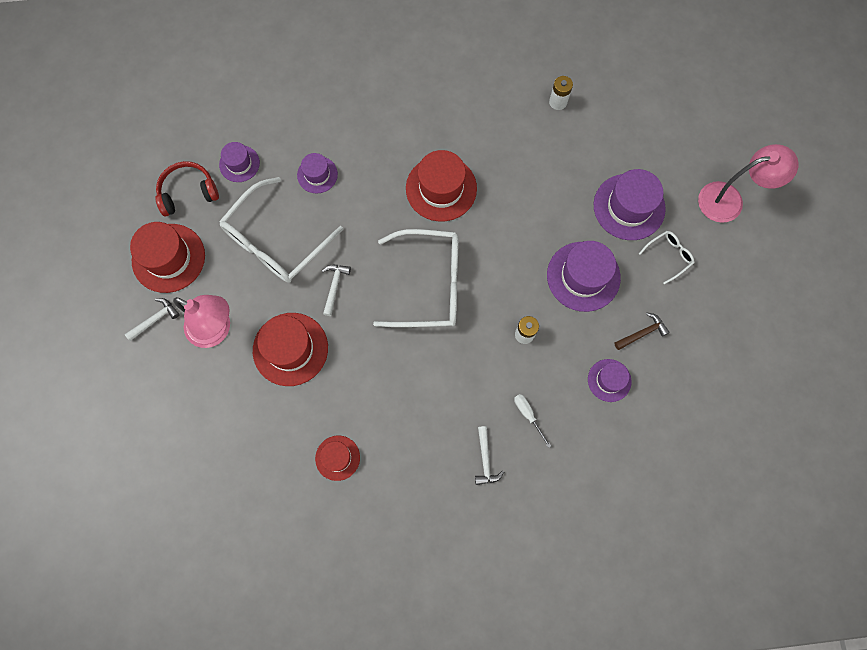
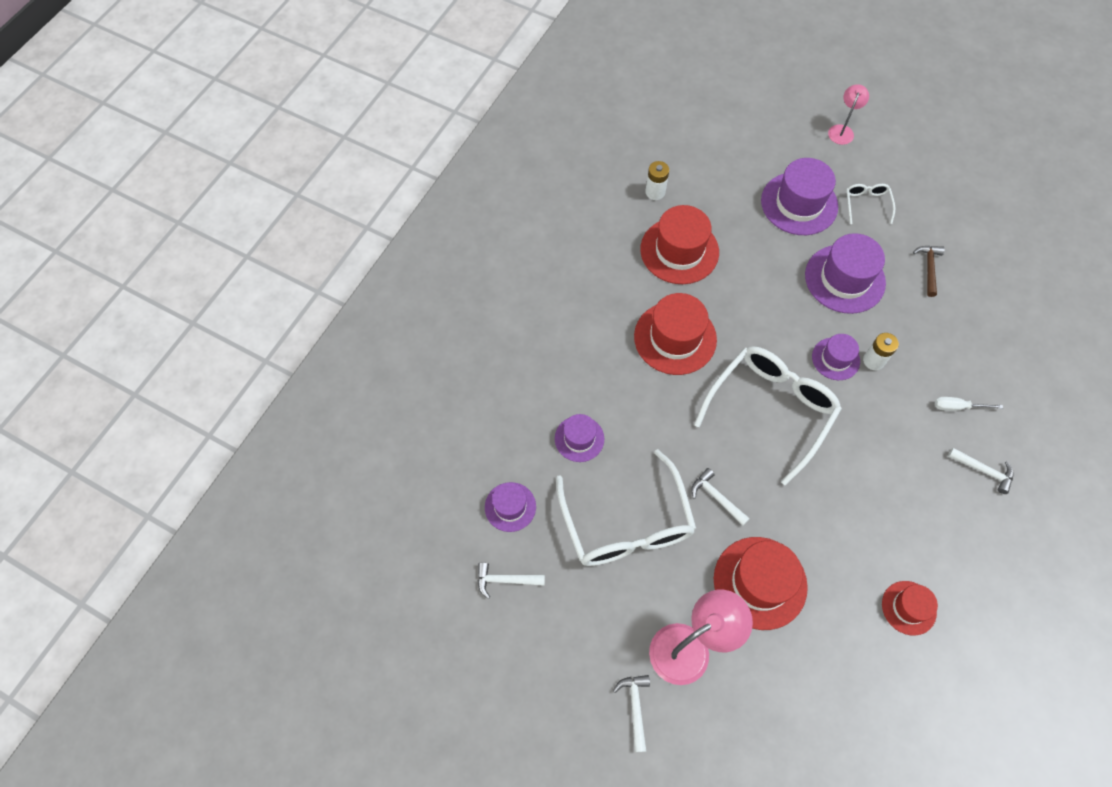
camera: 55 degrees left, 10 degrees down
(168, 258) = (570, 648): red hat -> red hat (679, 251)
(188, 192) = (505, 580): red headphones -> white hammer
(609, 380) = (960, 321): purple hat -> purple hat (835, 359)
(729, 200) = (842, 130): pink lamp -> pink lamp, size x0.56

